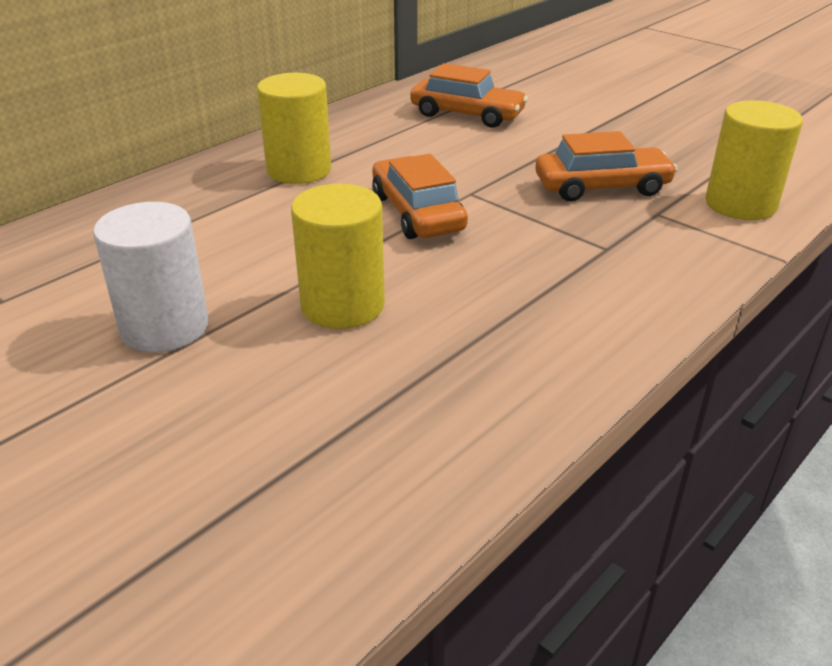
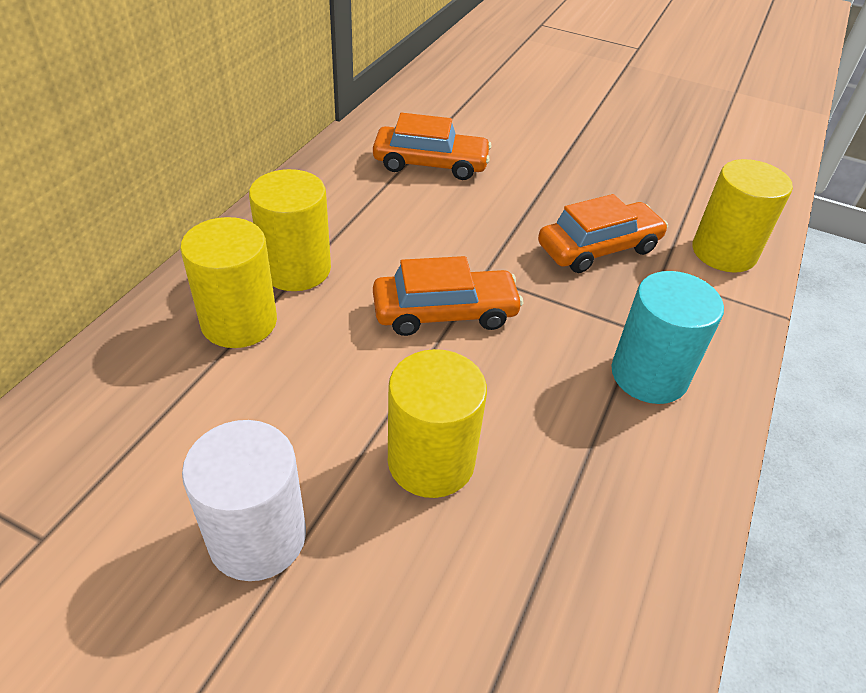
camera: 20 degrees left, 10 degrees up
(230, 197) = (239, 322): none -> yellow cylinder
(417, 213) = (445, 313): orange car -> orange car turned 120 degrees clockwise
(597, 280) = (649, 375): none -> turquoise cylinder

